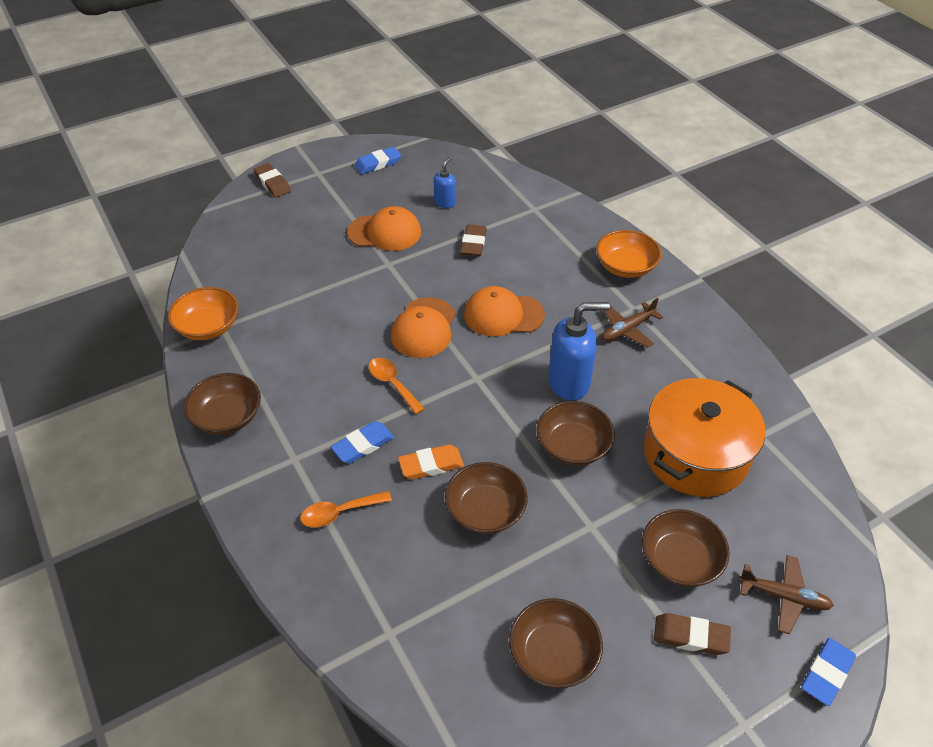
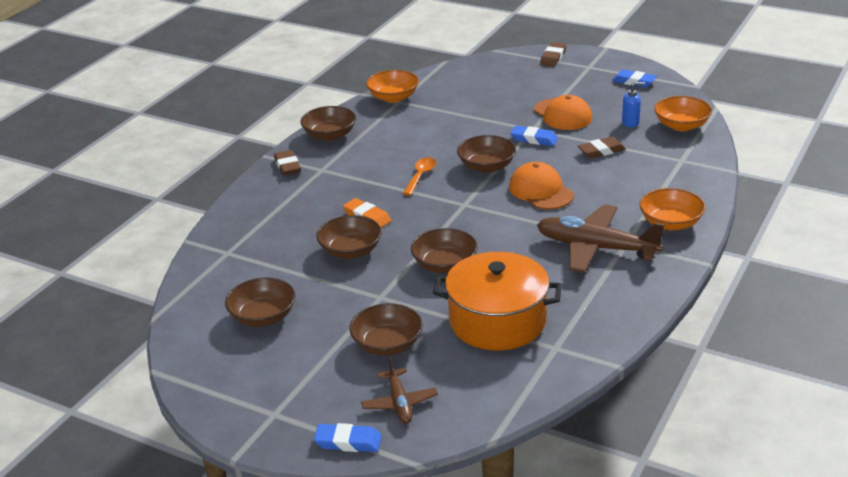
camera: 60 degrees right, 15 degrees down
(339, 513) = (296, 201): orange spoon -> none
(363, 445) = (357, 187): blue eraser -> blue eraser (534, 139)
(424, 328) = (486, 166): orange cap -> brown bowl
(480, 179) = (681, 125): none -> orange bowl
(569, 382) = (505, 242): blue soap dispenser -> none
(627, 330) = (595, 248): brown plane -> brown plane, size x1.85
(690, 636) = (325, 369): brown eraser -> brown eraser (287, 166)

